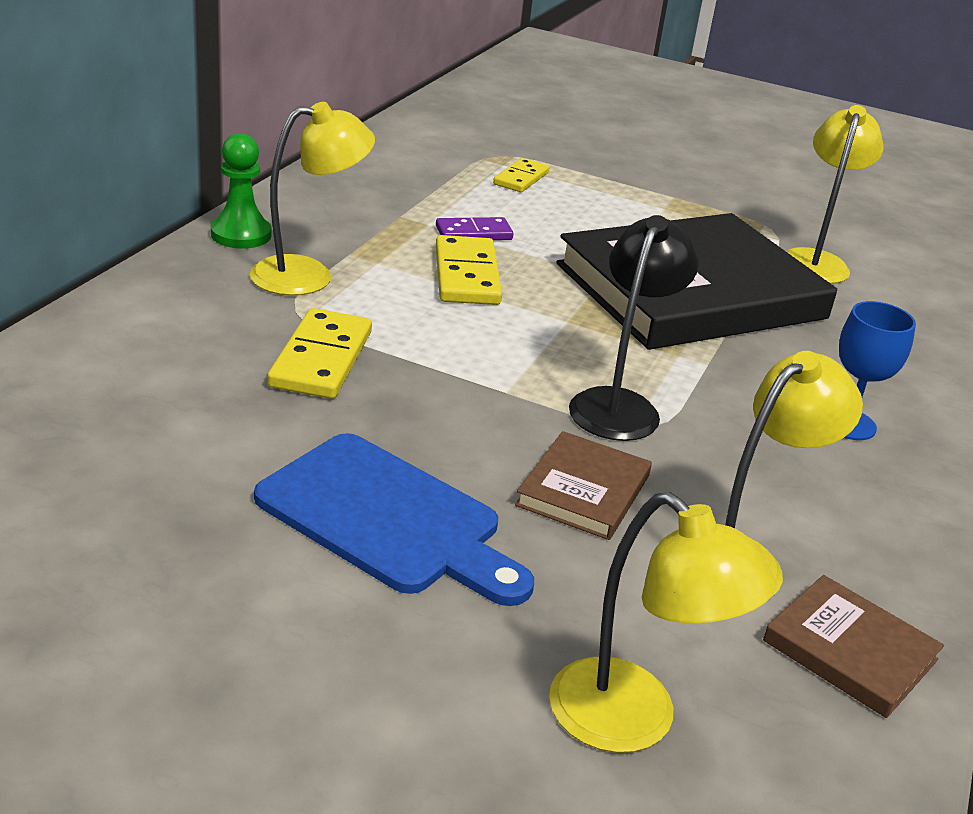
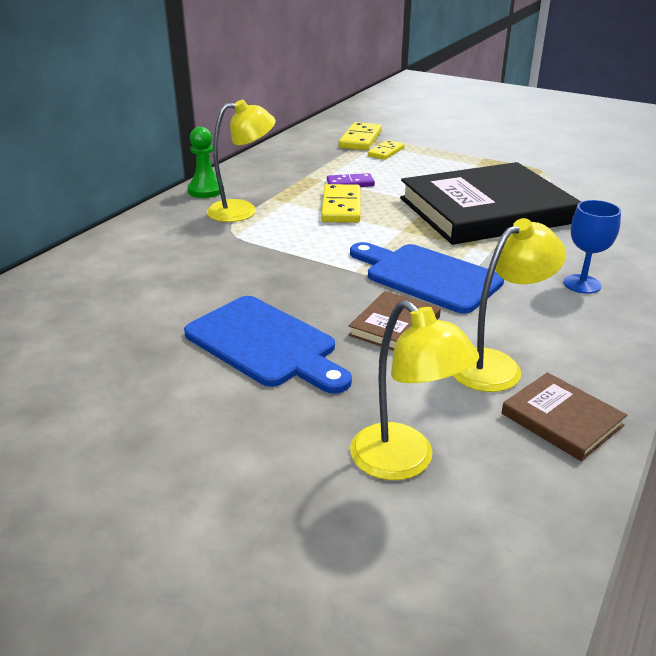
camera: 10 degrees right, 0 degrees up
(321, 359) = (241, 256): yellow domino -> yellow domino (360, 139)
(619, 405) = (427, 276): black lamp -> blue cutting board
(815, 261) = (574, 190): yellow lamp -> none

